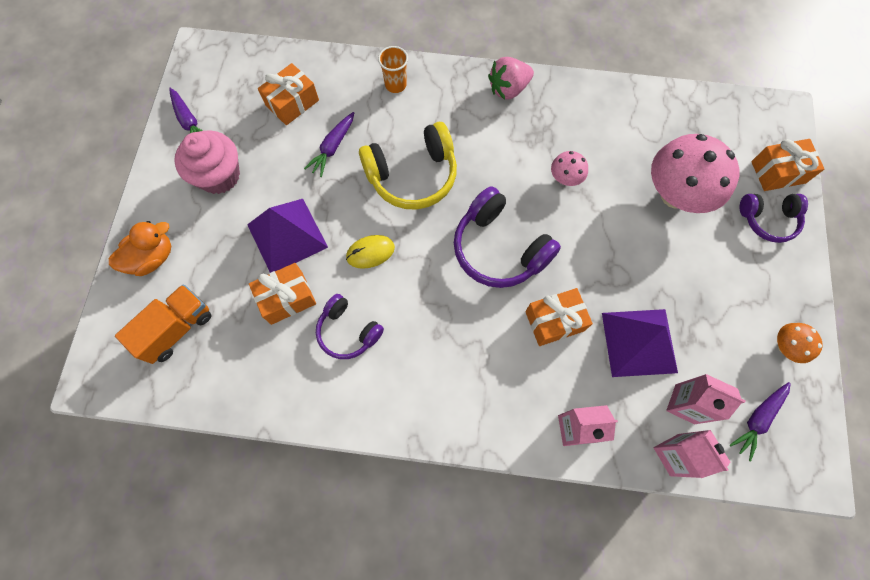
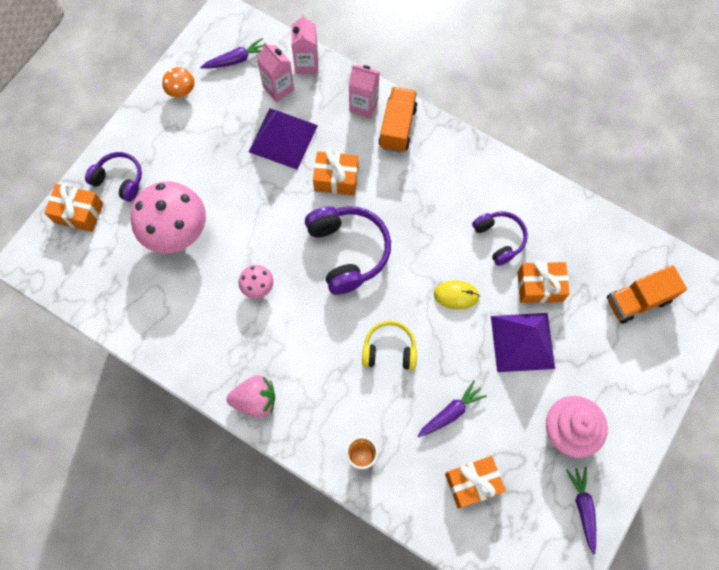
camera: 155 degrees left, 0 degrees up
(152, 258) = (647, 373): orange duck -> none
(412, 175) = (389, 350): yellow headphones -> yellow headphones, size x0.62
(521, 417) = (397, 127): none -> orange truck

